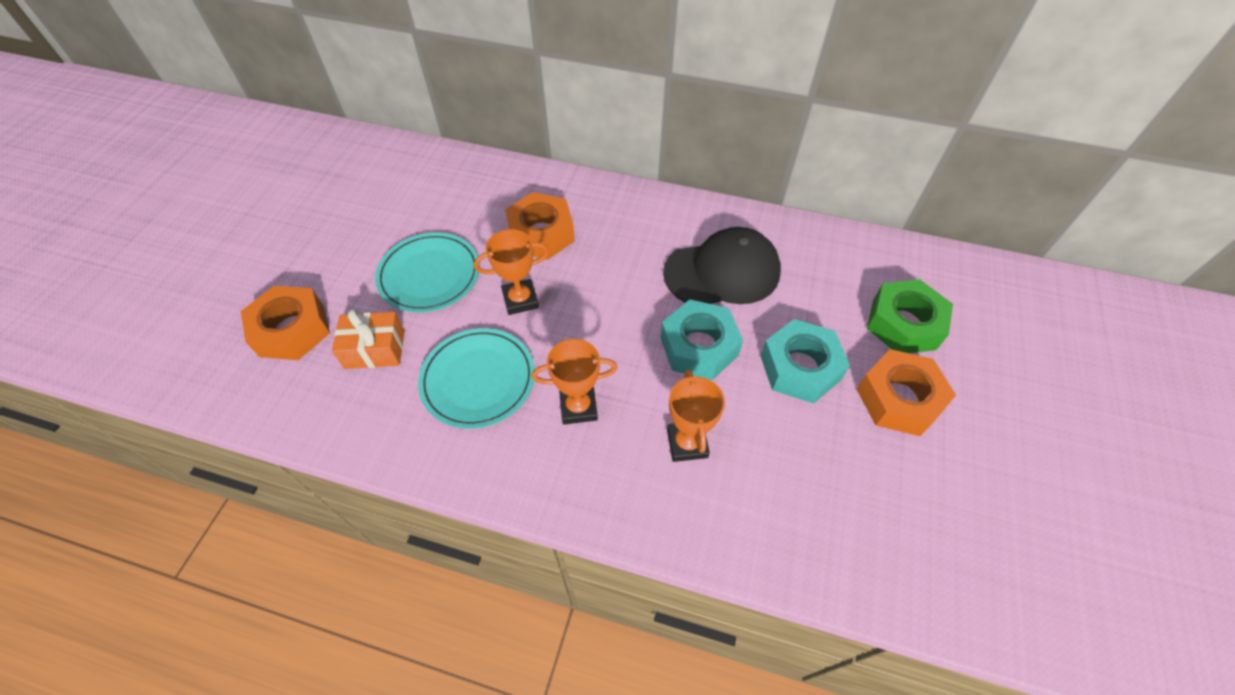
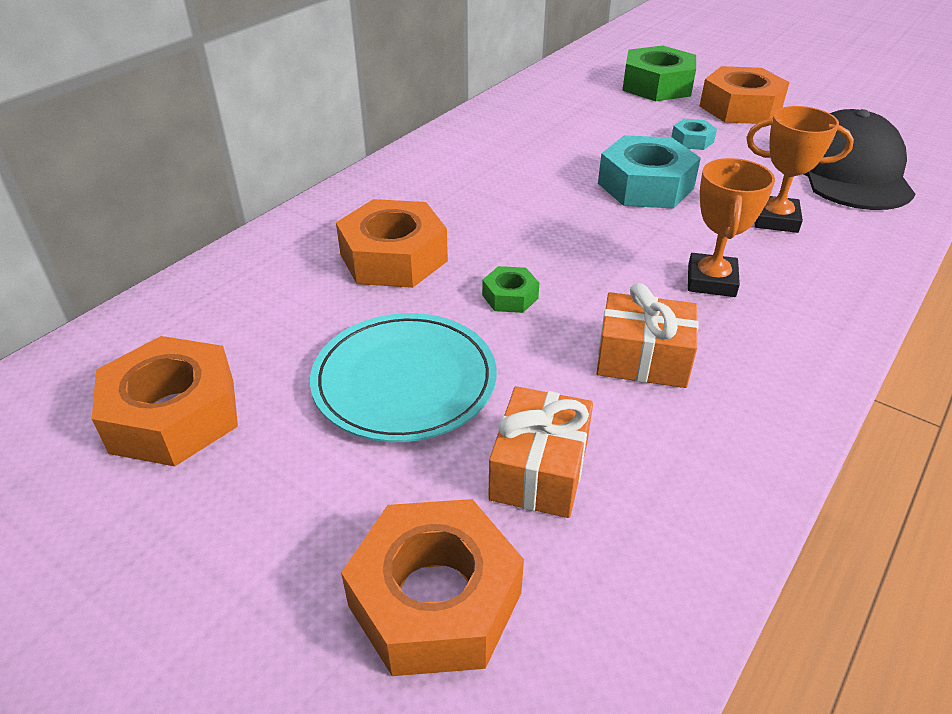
camera: 70 degrees left, 15 degrees down
(385, 201) = (174, 415): none -> orange nut
(478, 379) = (642, 359): turquoise plate -> orange gift
(520, 300) = (510, 296): orange trophy -> green nut
(722, 272) = (544, 150): black cap -> black cap (849, 172)
(800, 367) = (692, 140): turquoise nut -> turquoise nut, size x0.48

